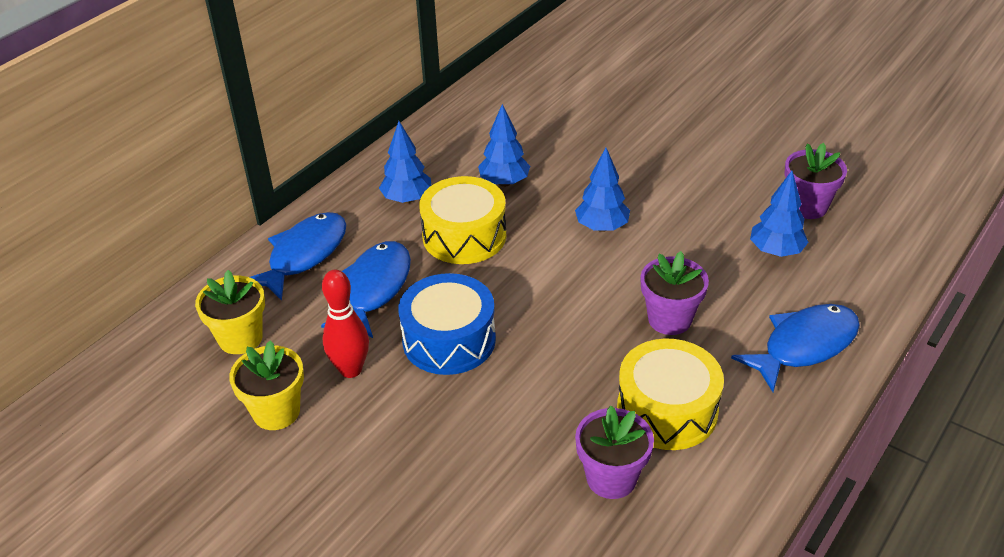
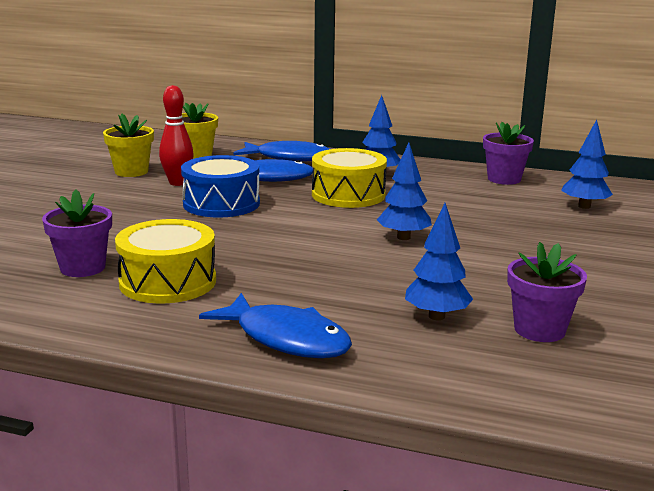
camera: 70 degrees right, 20 degrees down
(504, 182) = (432, 199): blue tree -> blue tree (584, 206)
(669, 319) = (290, 274): purple flower pot -> purple flower pot (504, 179)

